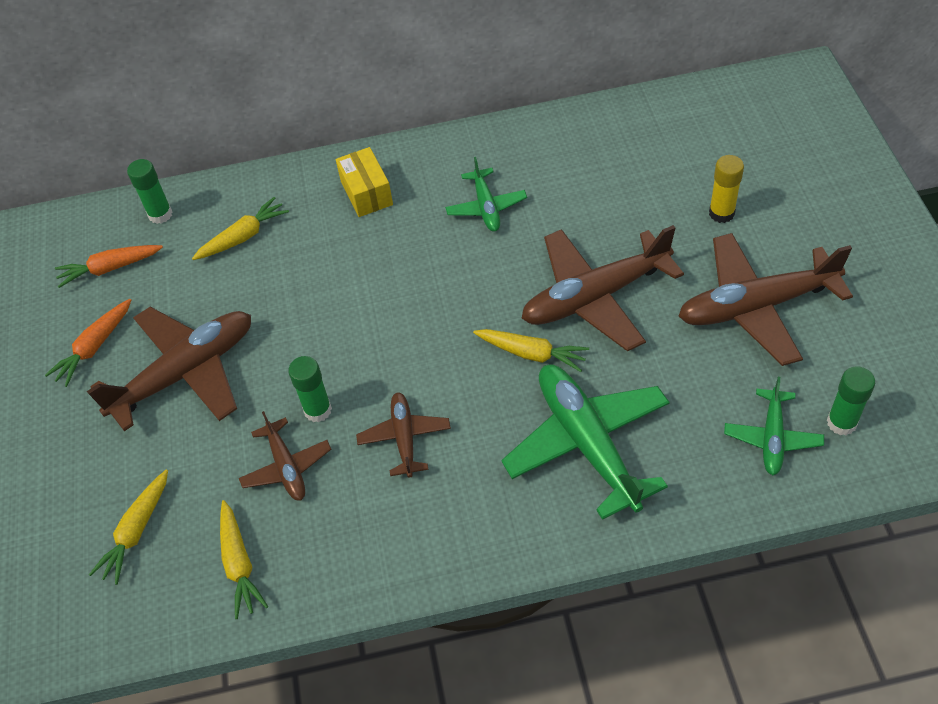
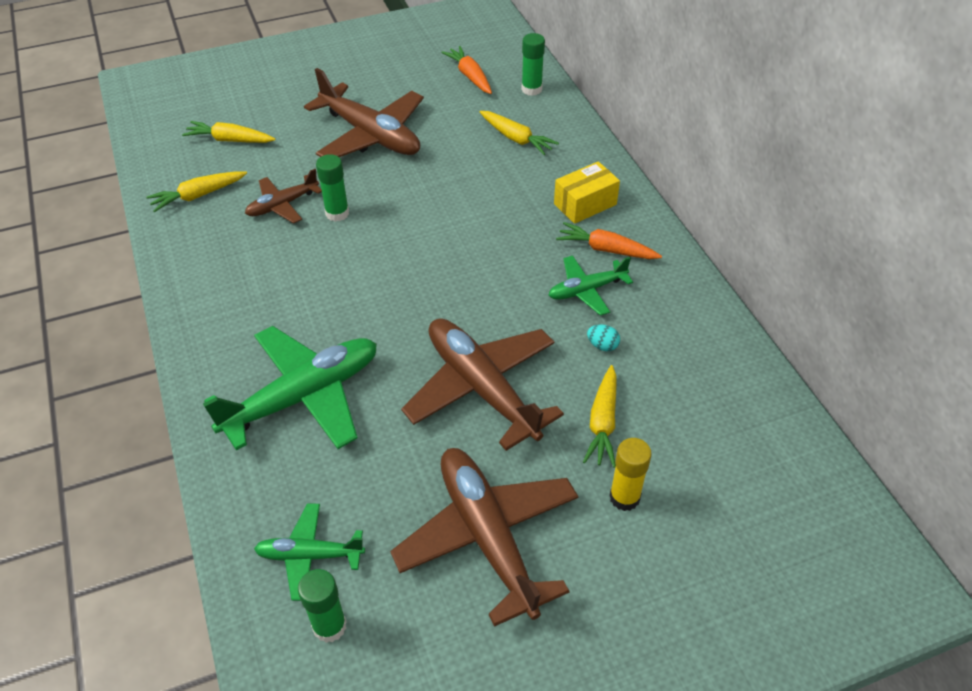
camera: 75 degrees right, 5 degrees down
(94, 347) = (392, 85): orange carrot -> orange carrot (606, 249)
(405, 438) = (310, 270): brown plane -> none
(532, 353) = (406, 345): yellow carrot -> yellow carrot (603, 423)
(557, 205) = (602, 345): none -> turquoise egg

